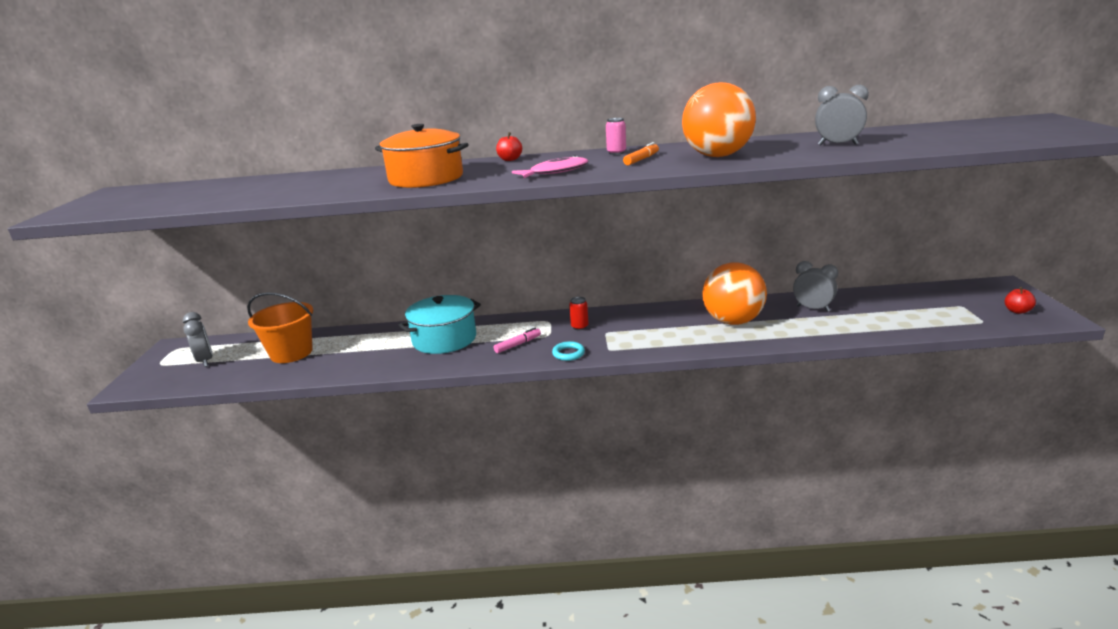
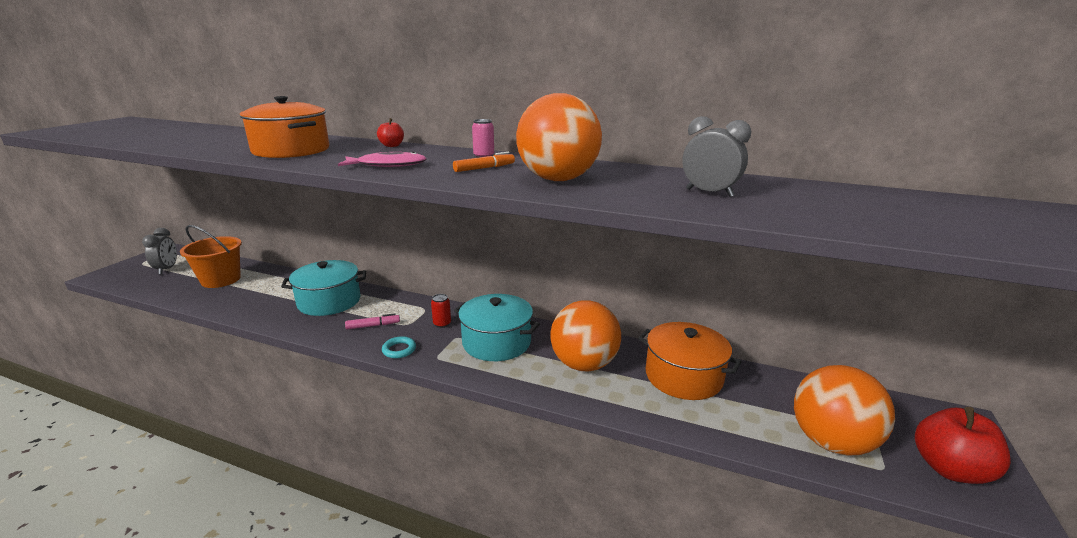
camera: 20 degrees right, 0 degrees up
(645, 326) = (496, 342): none -> turquoise pot
(812, 309) = (683, 376): grey clock -> orange pot
(942, 317) = (831, 442): none -> orange ball
(1017, 311) = (949, 469): red apple -> red apple, size x2.01

